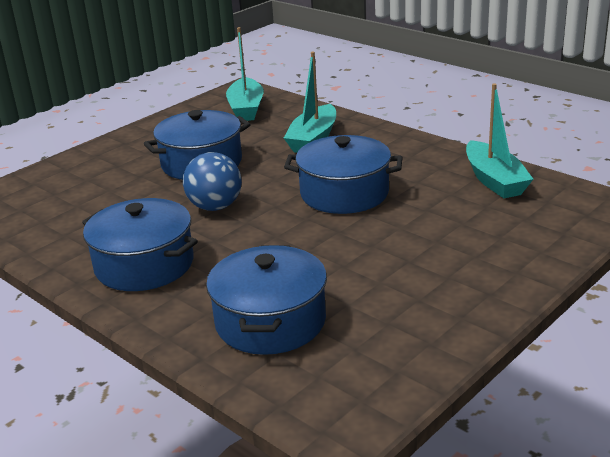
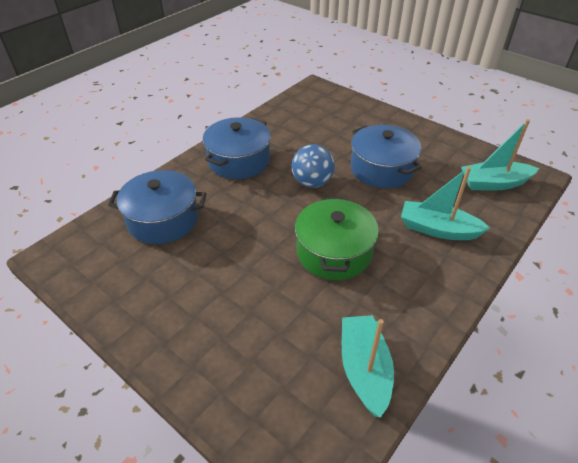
camera: 85 degrees right, 15 degrees up
(344, 193) = (334, 252): blue pot -> green pot
(494, 180) = (364, 369): turquoise boat -> turquoise boat turned 105 degrees clockwise

